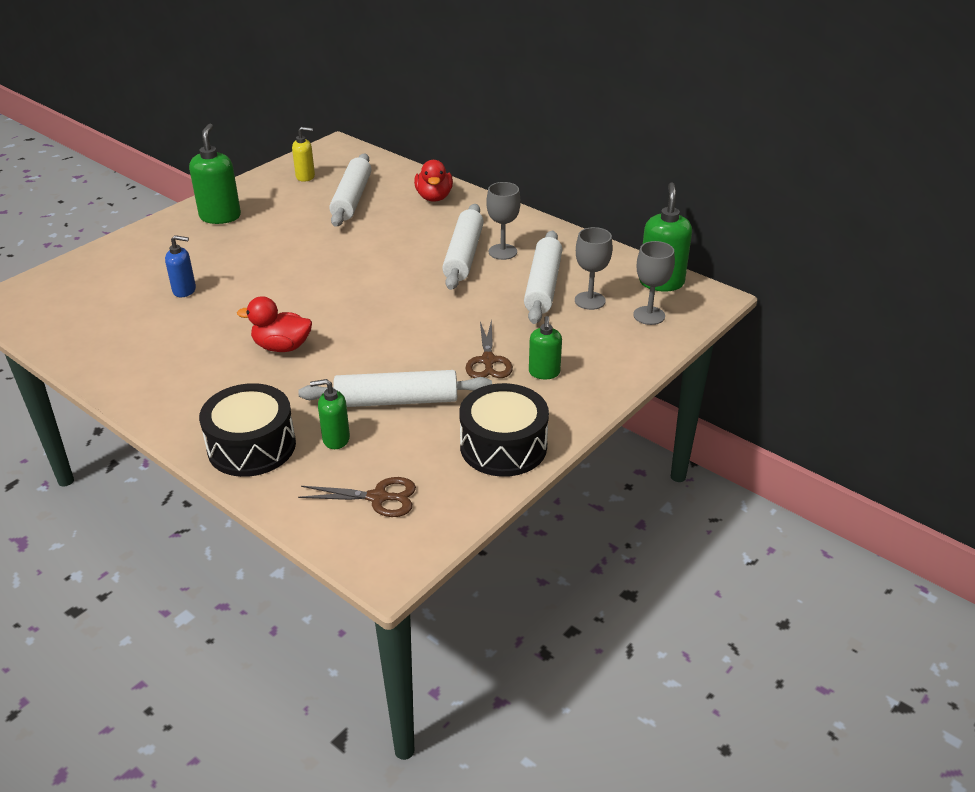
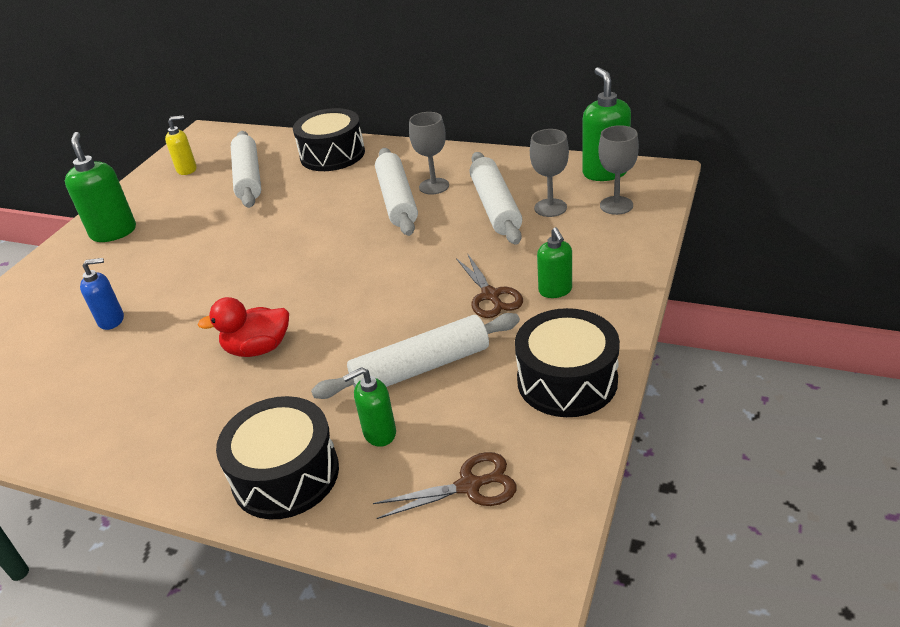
camera: 15 degrees left, 0 degrees up
(434, 197) = (332, 154): red duck -> black drum

